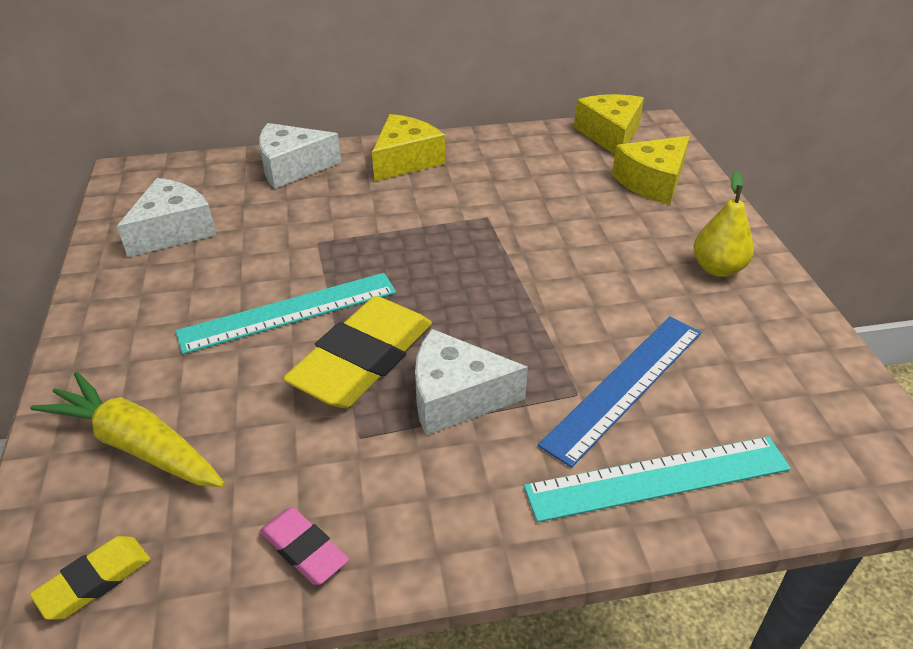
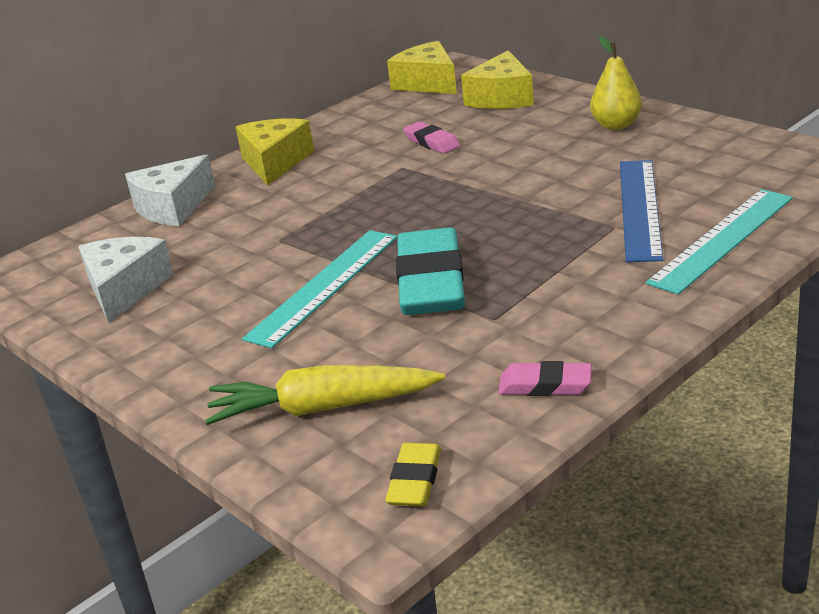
camera: 30 degrees left, 10 degrees down
(362, 359) = (430, 282): yellow eraser -> turquoise eraser
(456, 397) = (533, 267): white cheese -> none
(540, 202) = (431, 142): none -> pink eraser

